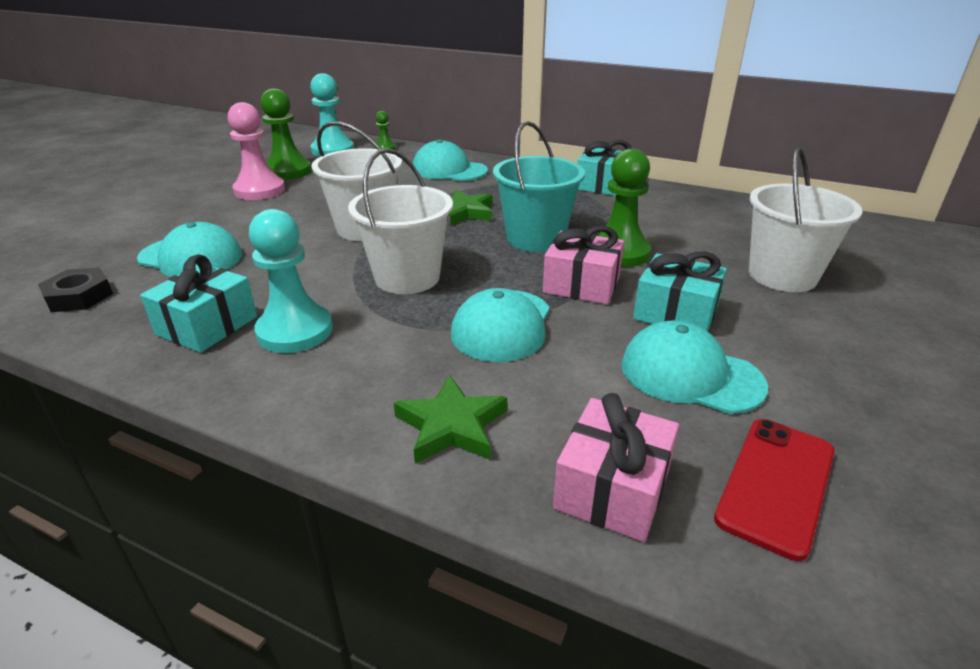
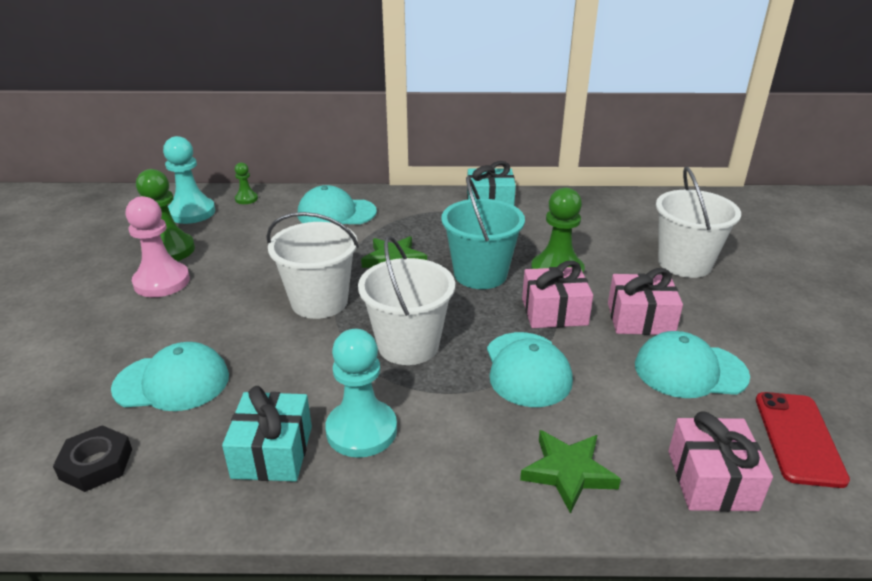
camera: 25 degrees left, 0 degrees up
(675, 313) = (640, 319): turquoise gift -> pink gift

